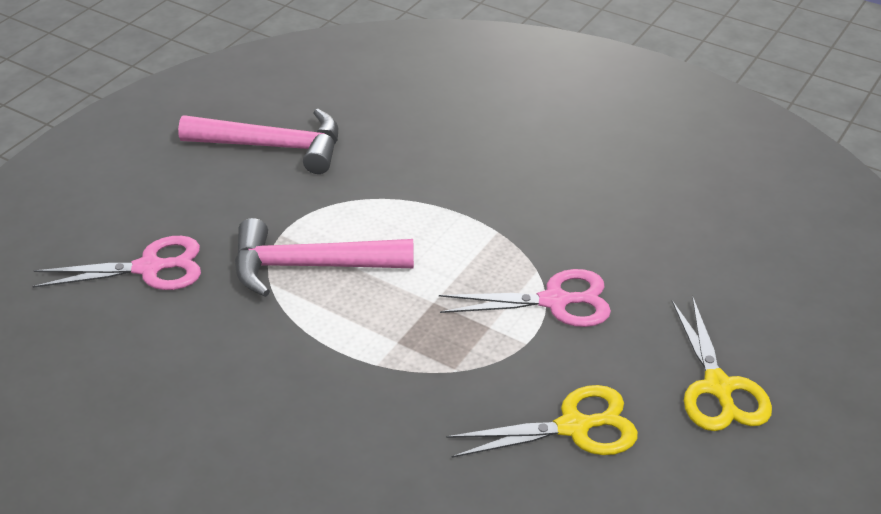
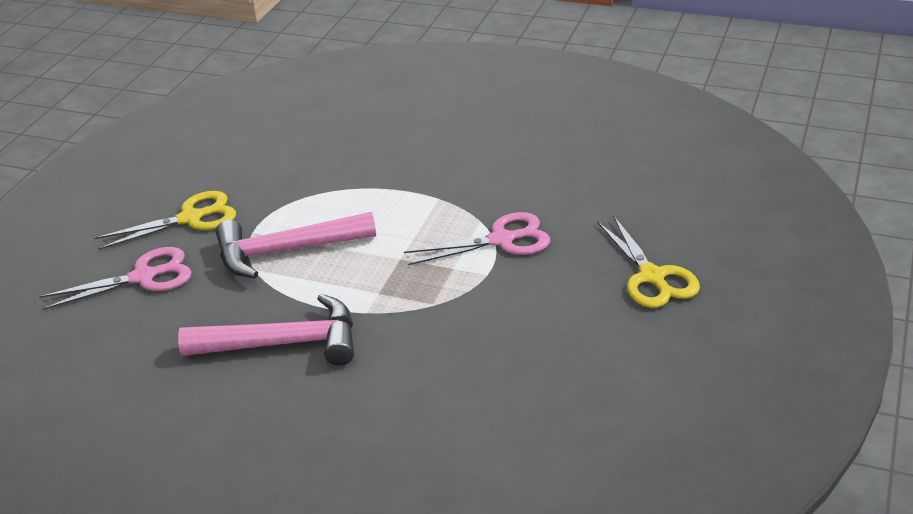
camera: 10 degrees left, 5 degrees down
(274, 147) = (225, 168): pink hammer -> pink hammer (284, 343)
(573, 427) = (544, 326): yellow scissors -> yellow scissors (190, 218)

